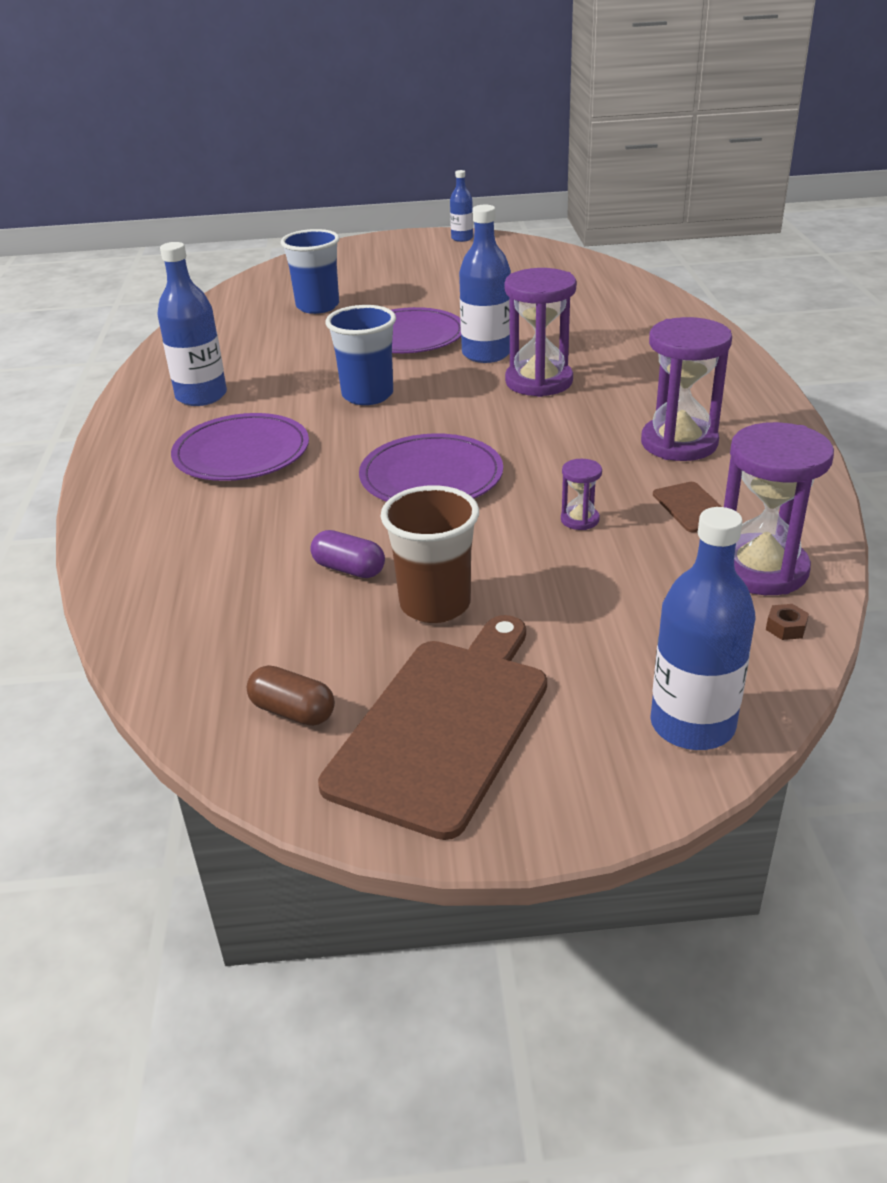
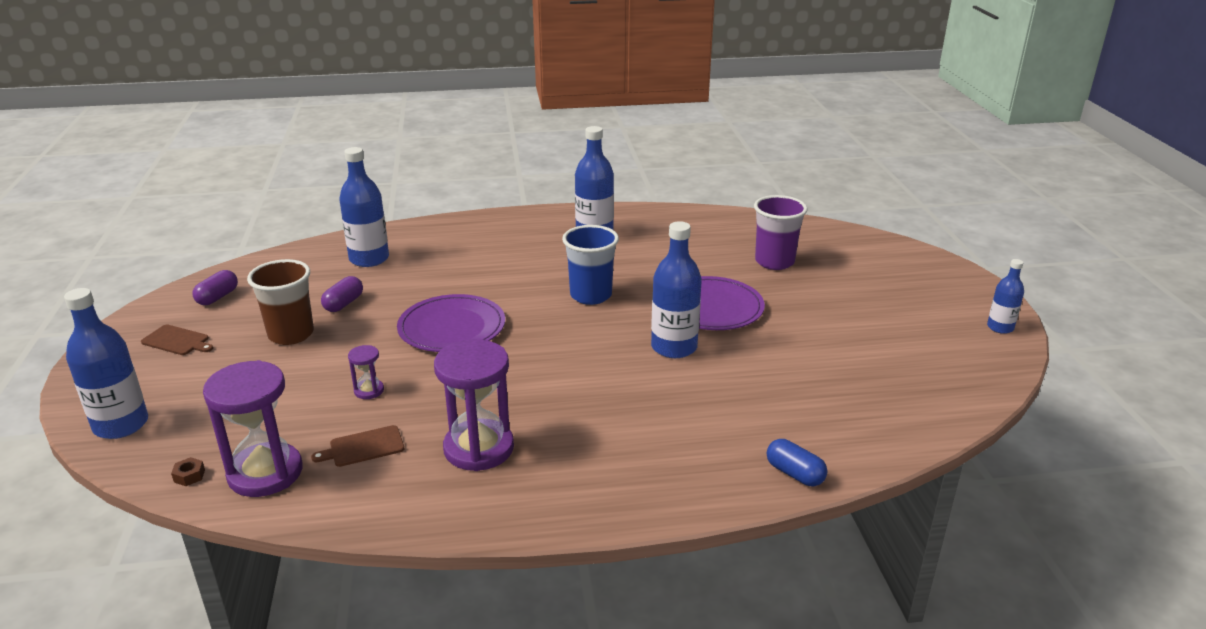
camera: 85 degrees right, 5 degrees down
(202, 564) = (369, 259): none -> blue bottle
(241, 453) = (504, 256): purple plate -> none
(293, 711) = (217, 297): brown capsule -> purple capsule
(317, 306) = (774, 262): blue cup -> purple cup
(444, 725) = (177, 341): brown cutting board -> brown cutting board, size x0.44
(539, 382) = (612, 375): purple hourglass -> none
(679, 314) = (794, 474): none -> blue capsule

